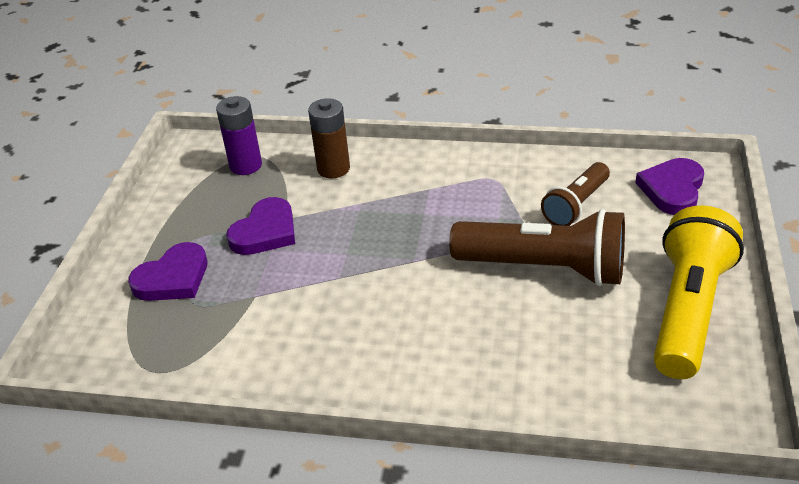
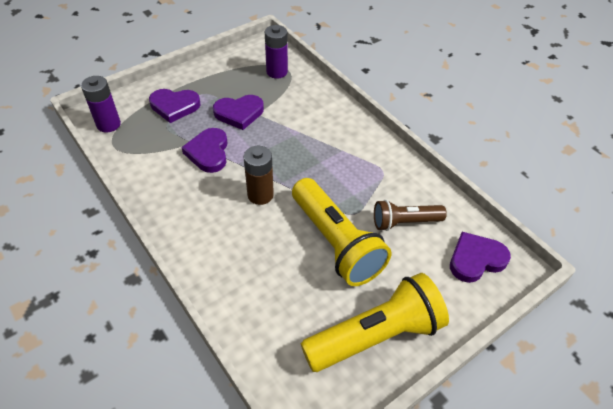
camera: 40 degrees right, 10 degrees up
(112, 356) = (108, 124): none -> purple battery
(290, 291) = (208, 152): none -> purple heart
(333, 168) = (313, 103): brown battery -> brown battery (260, 195)
(544, 268) = (336, 242): brown flashlight -> yellow flashlight

